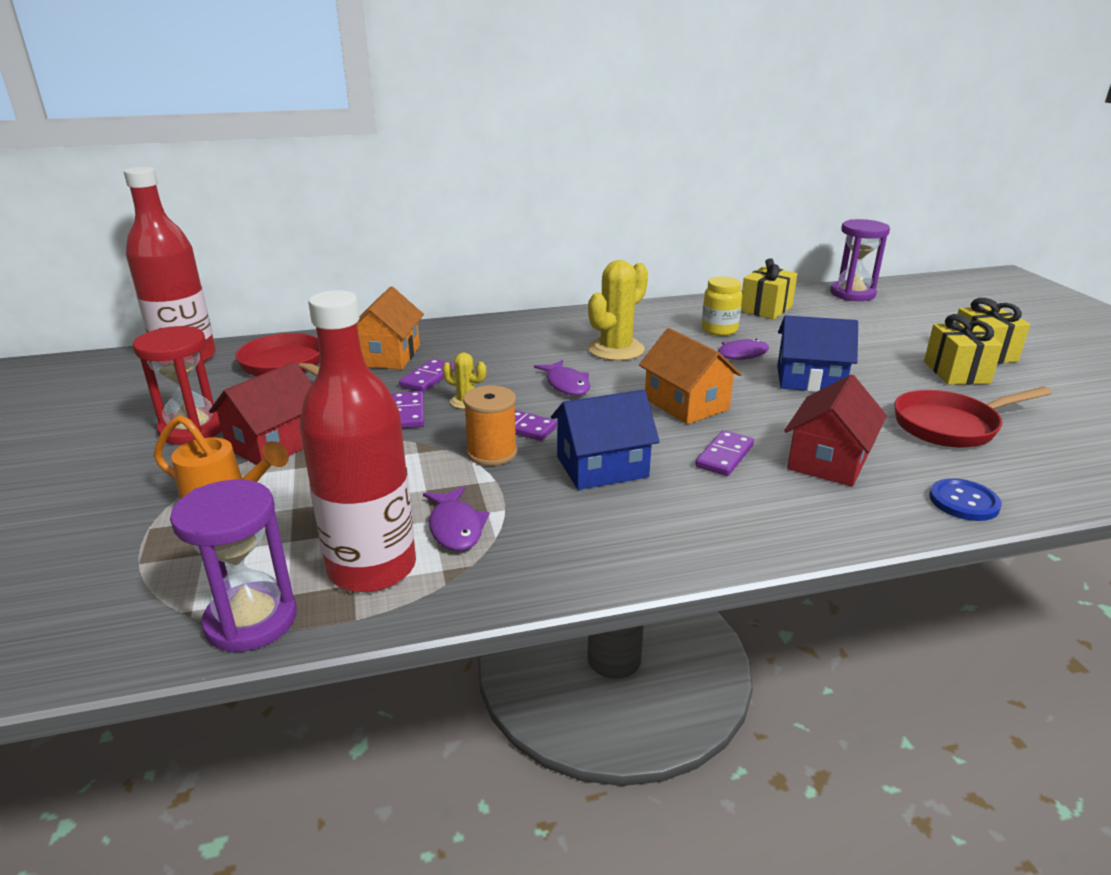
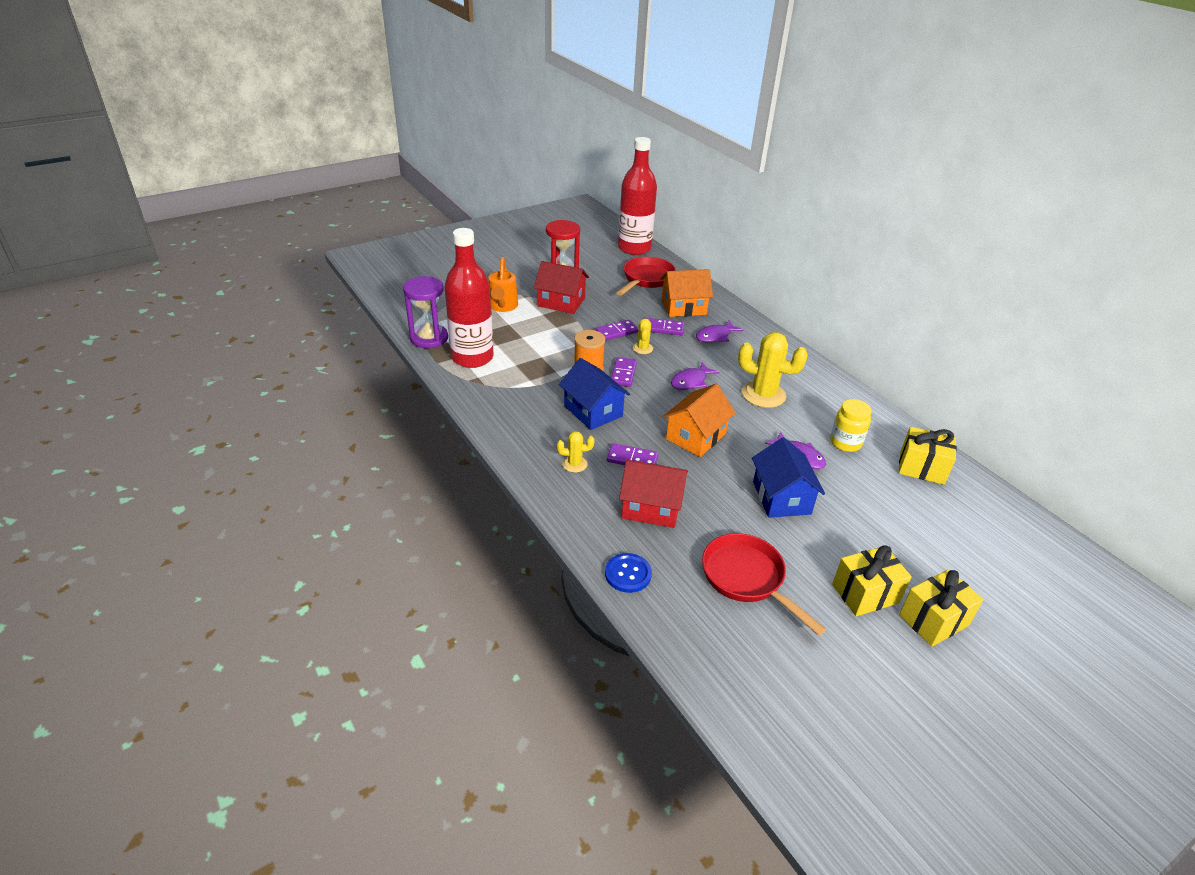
camera: 70 degrees right, 10 degrees up
(455, 527) = (512, 373): purple fish -> purple fish (715, 336)
(728, 504) = (574, 464): none -> yellow cactus
(852, 294) = (1024, 528): purple hourglass -> none

